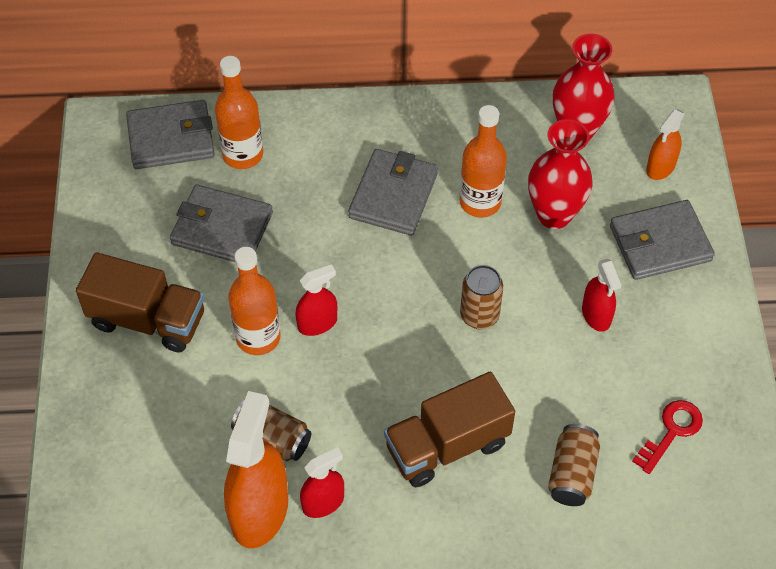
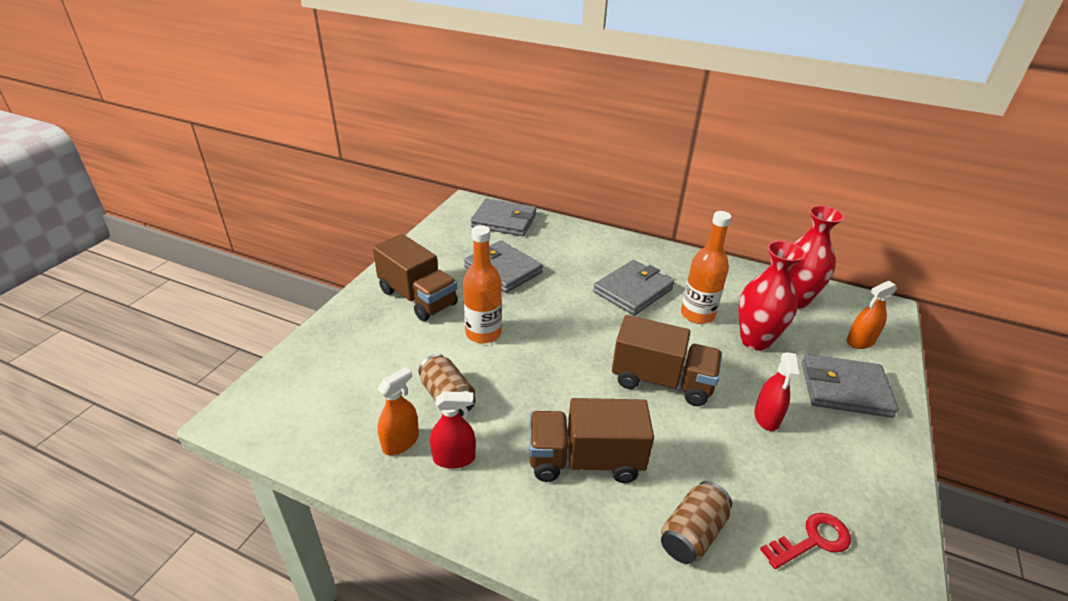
camera: 25 degrees right, 20 degrees down
(243, 154) = (543, 240): orange bottle -> none
(259, 511) = (400, 442): orange spray bottle -> orange spray bottle, size x0.54
(317, 323) = (531, 340): red spray bottle -> none
(479, 315) = (661, 381): brown can -> brown truck

